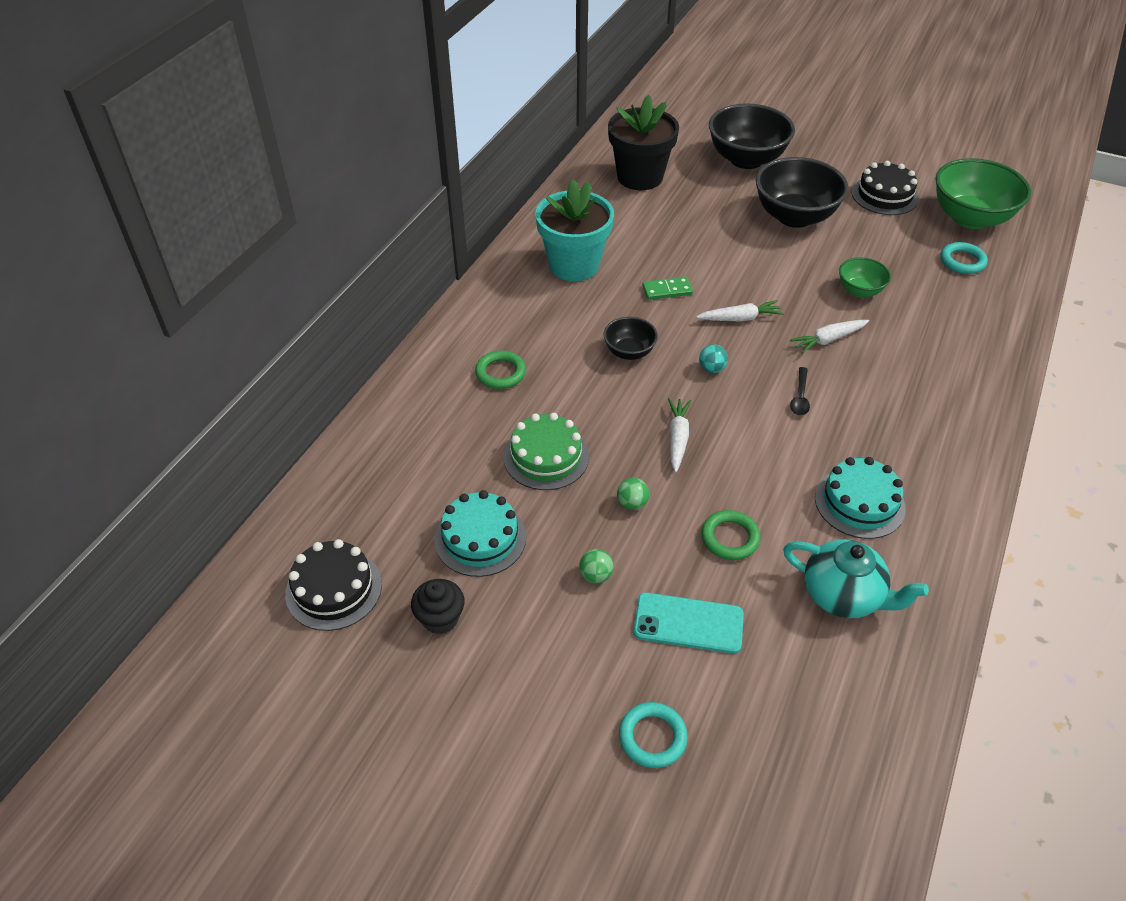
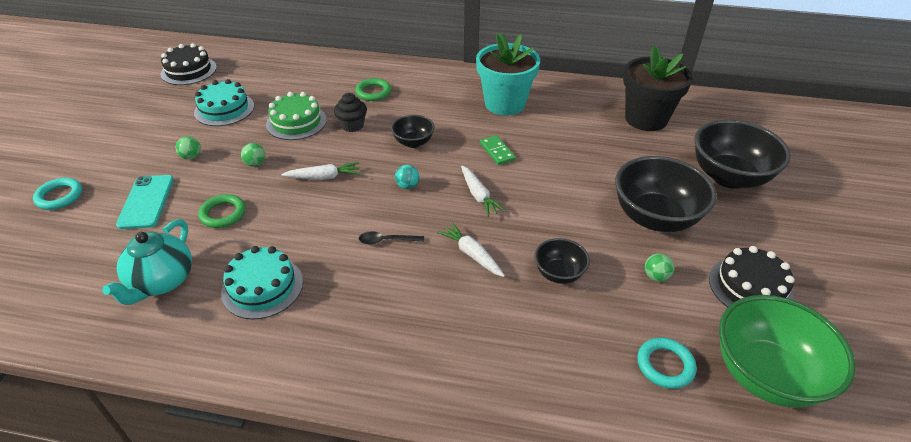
camera: 75 degrees right, 5 degrees down
(440, 618) = (164, 106): black cupcake -> black cupcake (352, 125)
(859, 291) = (559, 273): green bowl -> black bowl
(868, 238) = (656, 277): none -> green ball

